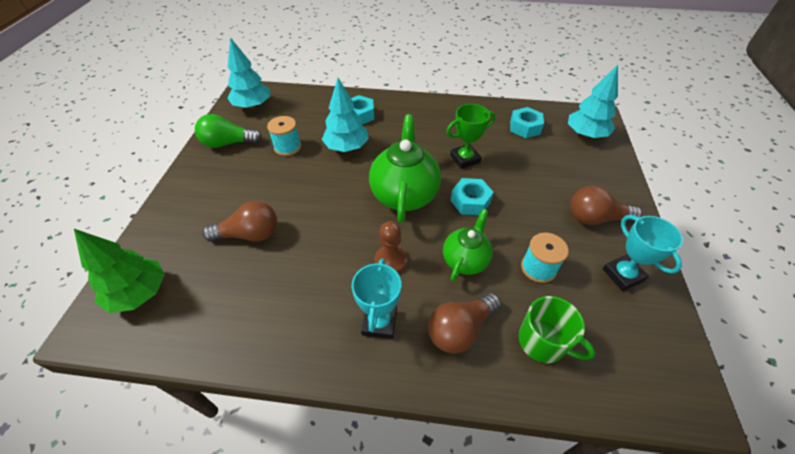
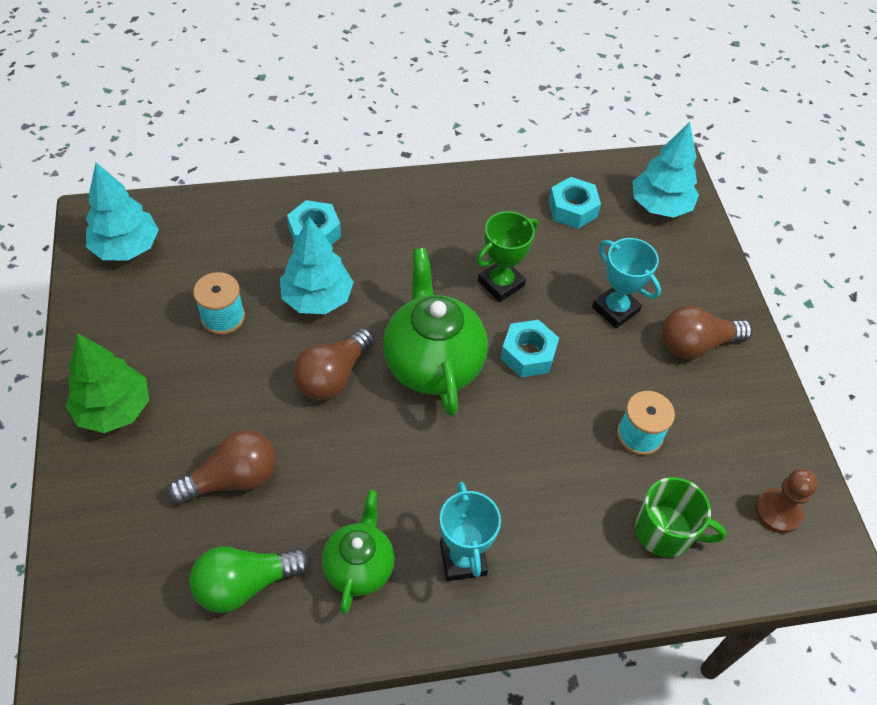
camera: 20 degrees left, 5 degrees up
(140, 293) = (117, 605): green tree -> green tree (114, 409)
(228, 143) = (120, 329): green light bulb -> green light bulb (245, 584)
(390, 260) = (448, 470): brown pawn -> brown pawn (778, 512)
(460, 329) = (565, 542): brown light bulb -> brown light bulb (333, 376)
(465, 260) = (545, 446): green teapot -> green teapot (359, 566)
(623, 275) = (741, 419): turquoise trophy -> turquoise trophy (615, 309)

